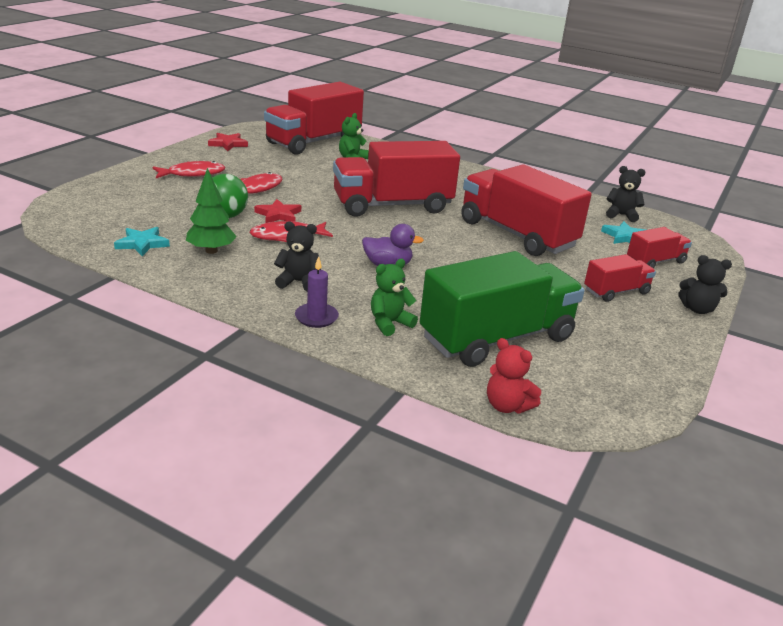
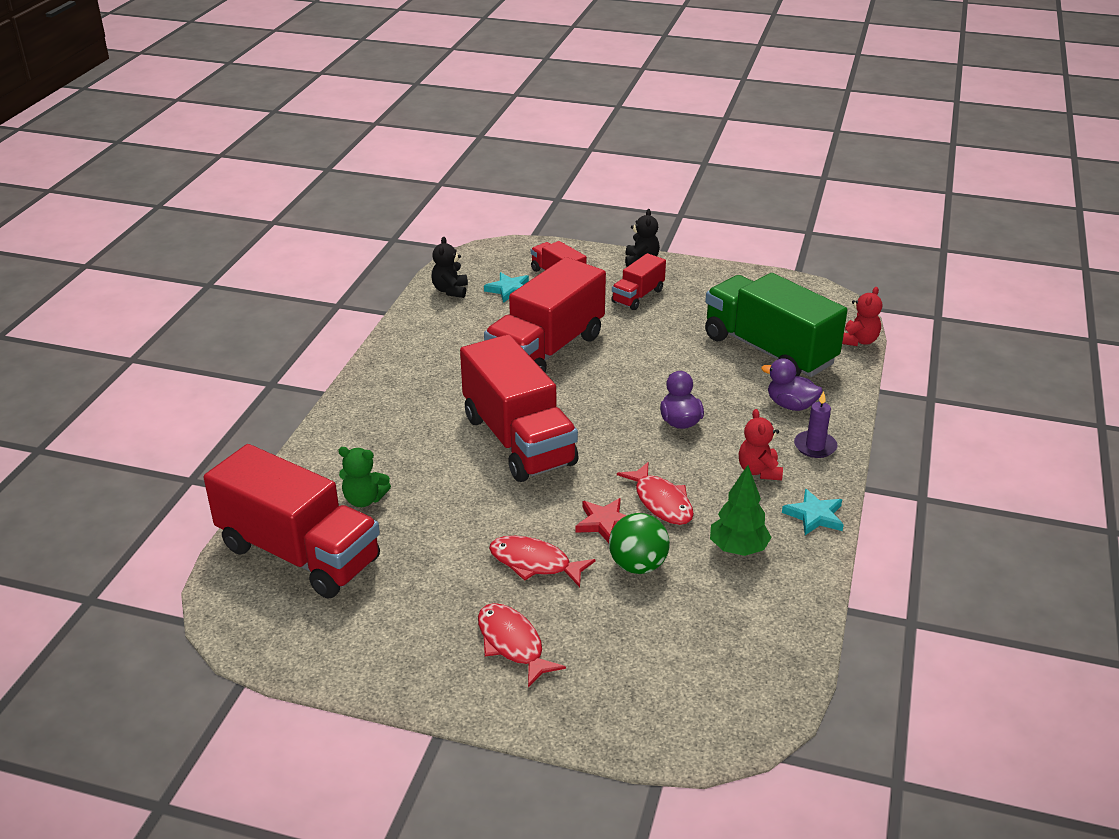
camera: 100 degrees left, 5 degrees up
(142, 244) = (762, 610): turquoise star -> turquoise star (814, 515)
(228, 144) = (354, 648): red star -> none
(298, 282) = (759, 471): black teddy bear -> red teddy bear
(389, 323) = (790, 405): green teddy bear -> purple duck
(616, 292) = (638, 296): red truck -> red truck turned 105 degrees counterclockwise

